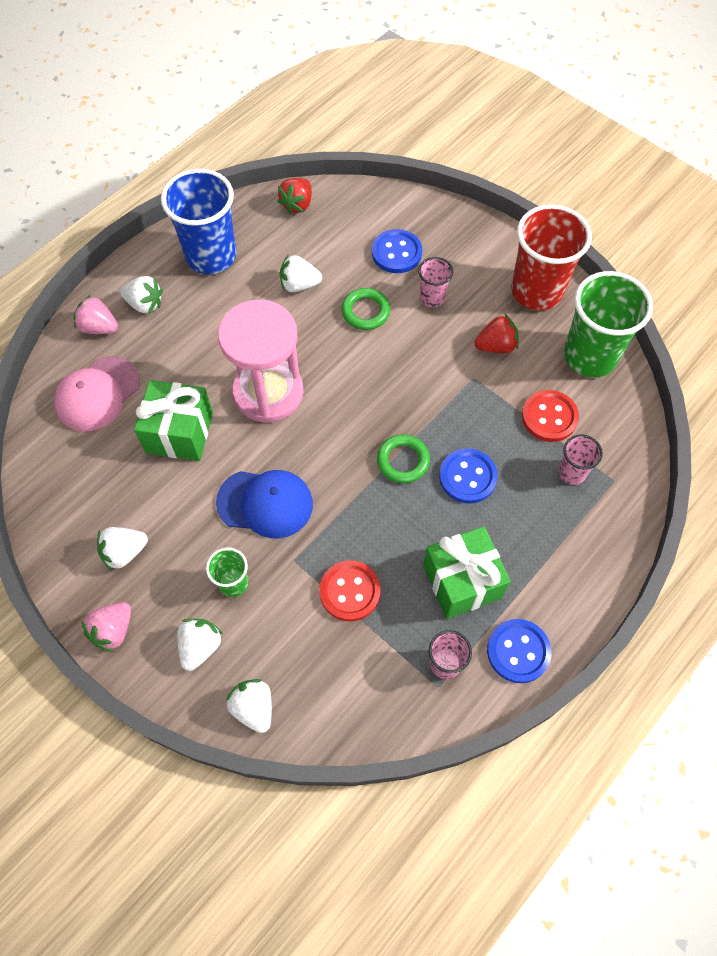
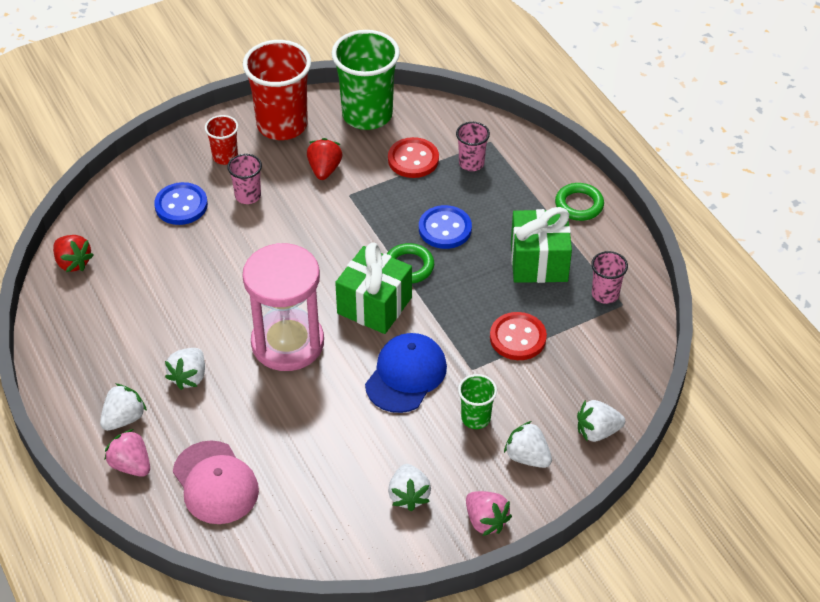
camera: 70 degrees left, 15 degrees down
(99, 327) = (131, 465): pink strawberry -> pink strawberry turned 90 degrees clockwise
(179, 432) = (297, 423): green gift -> green gift (374, 305)
(211, 256) = (95, 348): blue cup -> none
(299, 285) = (175, 287): white strawberry -> white strawberry (189, 377)
(365, 311) = (236, 247): green ring -> green ring (579, 205)
(472, 262) = (225, 157): none -> red cup
(518, 651) = (612, 246): blue button -> none

